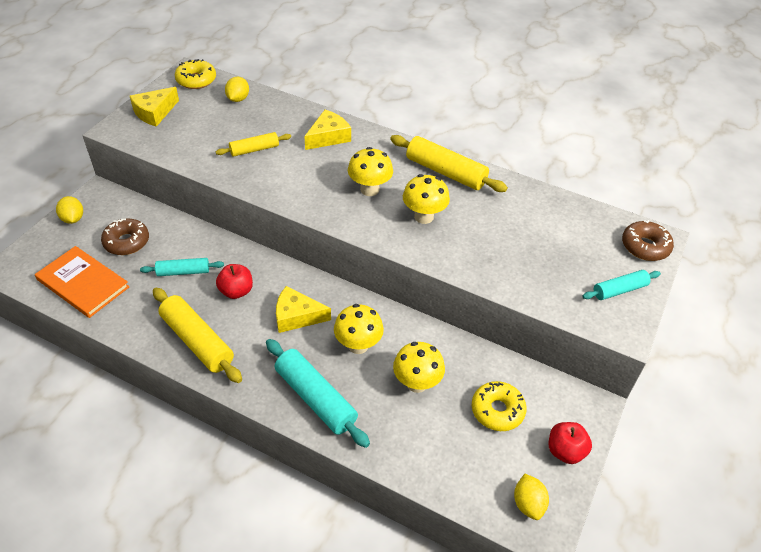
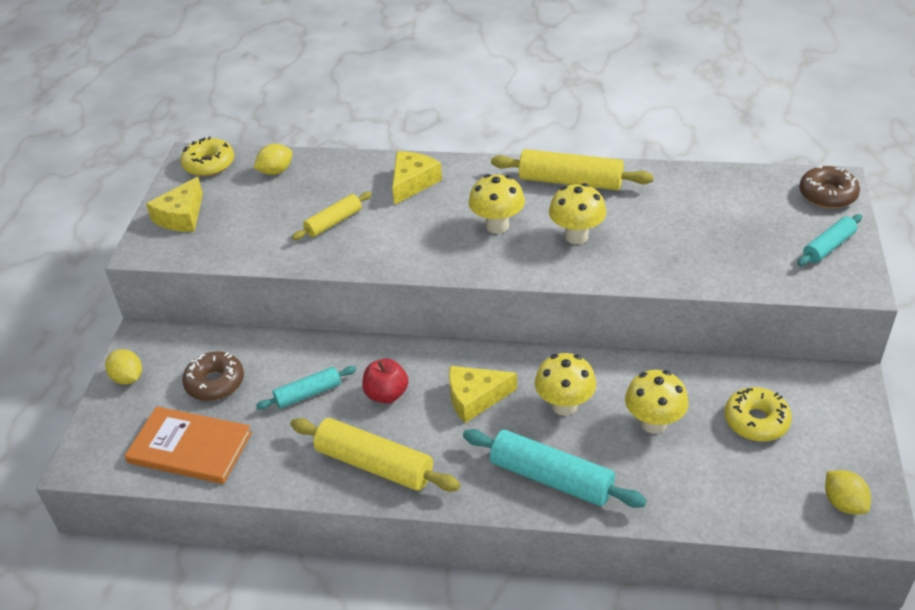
camera: 15 degrees left, 5 degrees down
(238, 99) = (276, 171): yellow lemon -> yellow lemon turned 60 degrees clockwise
(565, 451) = (850, 437): red apple -> none

